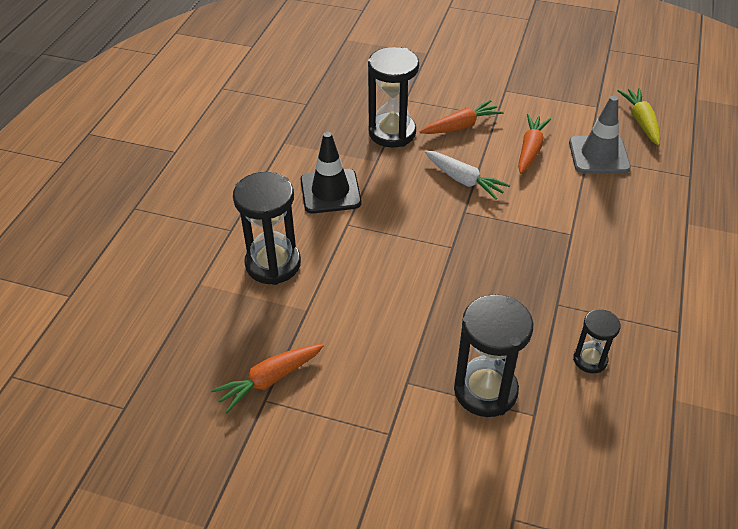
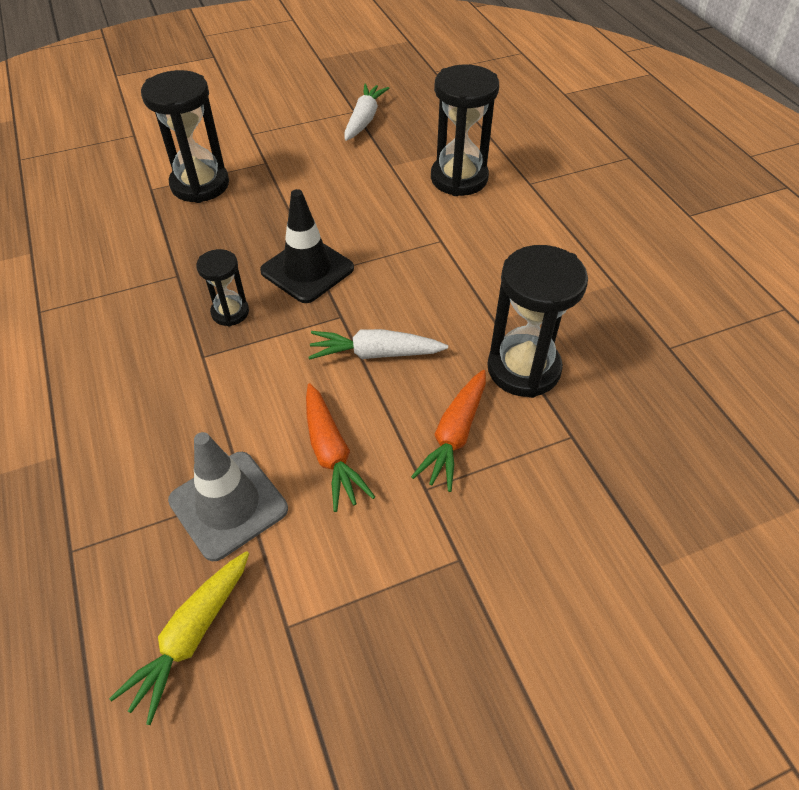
camera: 140 degrees right, 5 degrees up
(269, 380) = (364, 120): orange carrot -> white carrot
(330, 191) = (495, 260): black traffic cone -> black traffic cone (307, 270)
(590, 359) = (121, 245): black hourglass -> black hourglass (230, 312)
(641, 122) = (191, 636): yellow carrot -> yellow carrot turned 75 degrees clockwise

